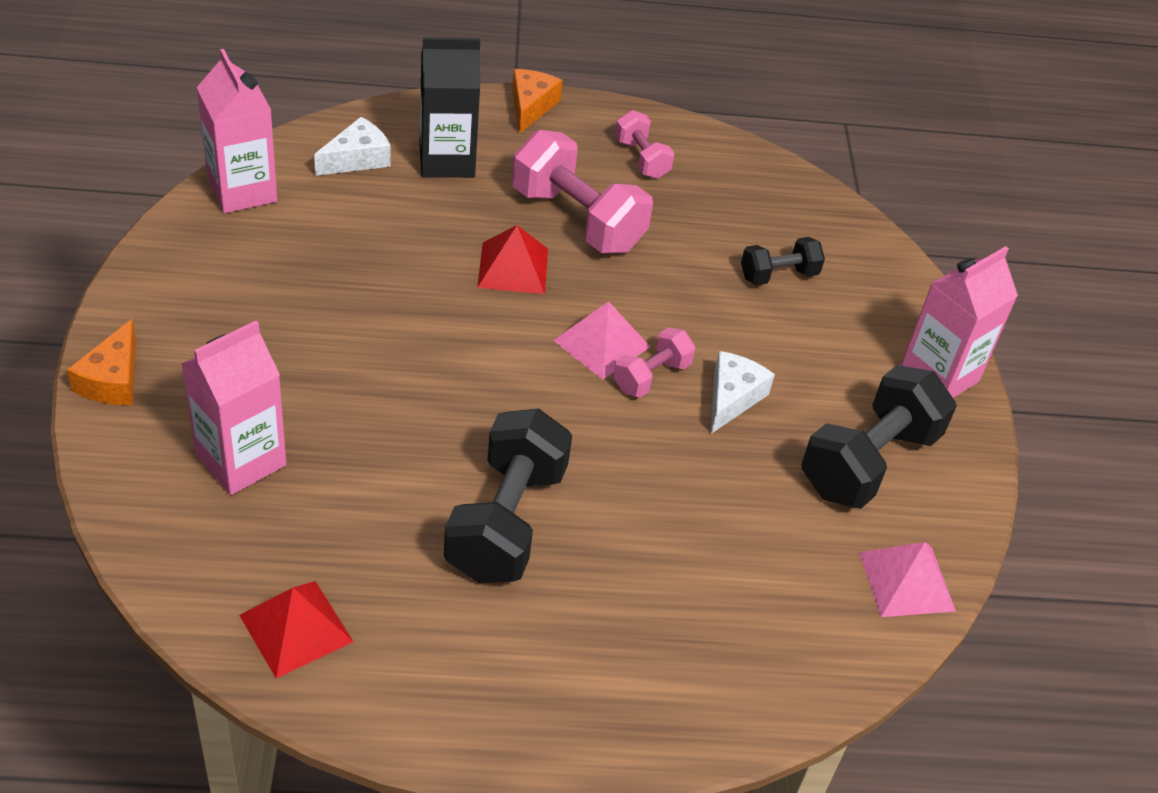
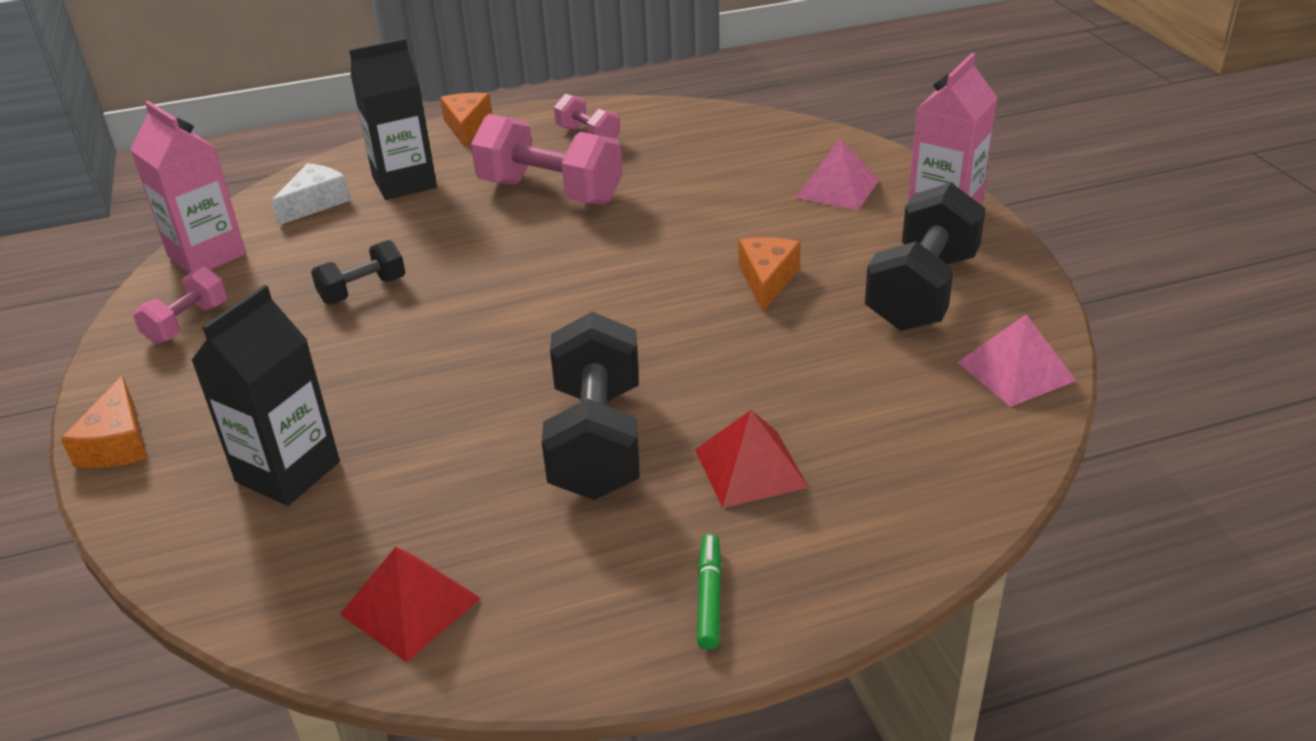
camera: 10 degrees left, 10 degrees down
(241, 460) = (288, 472): pink carton -> black carton
(513, 268) = (506, 242): red pyramid -> red pyramid (750, 468)
(533, 709) = (709, 597): none -> green marker
(601, 343) = (620, 274): pink pyramid -> pink pyramid (837, 188)
(651, 377) = (681, 285): pink dumbbell -> pink dumbbell (187, 323)
(732, 398) = (767, 280): white cheese -> orange cheese
(778, 275) = (757, 182): black dumbbell -> black dumbbell (363, 290)

